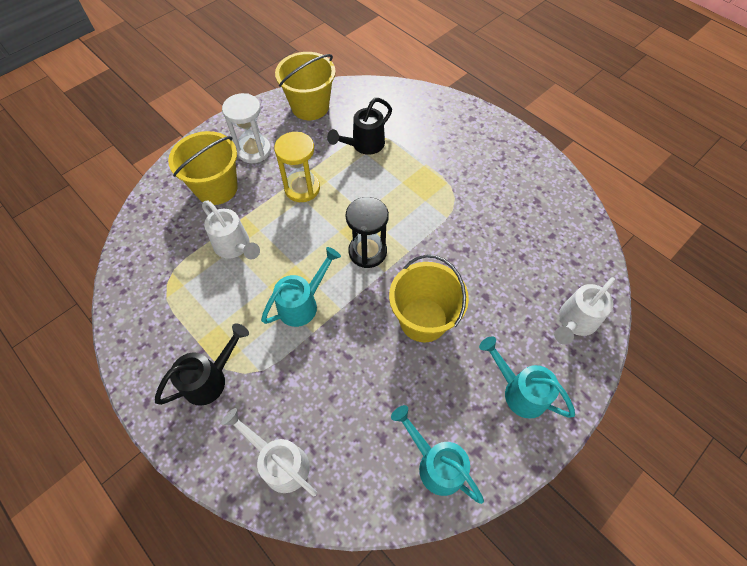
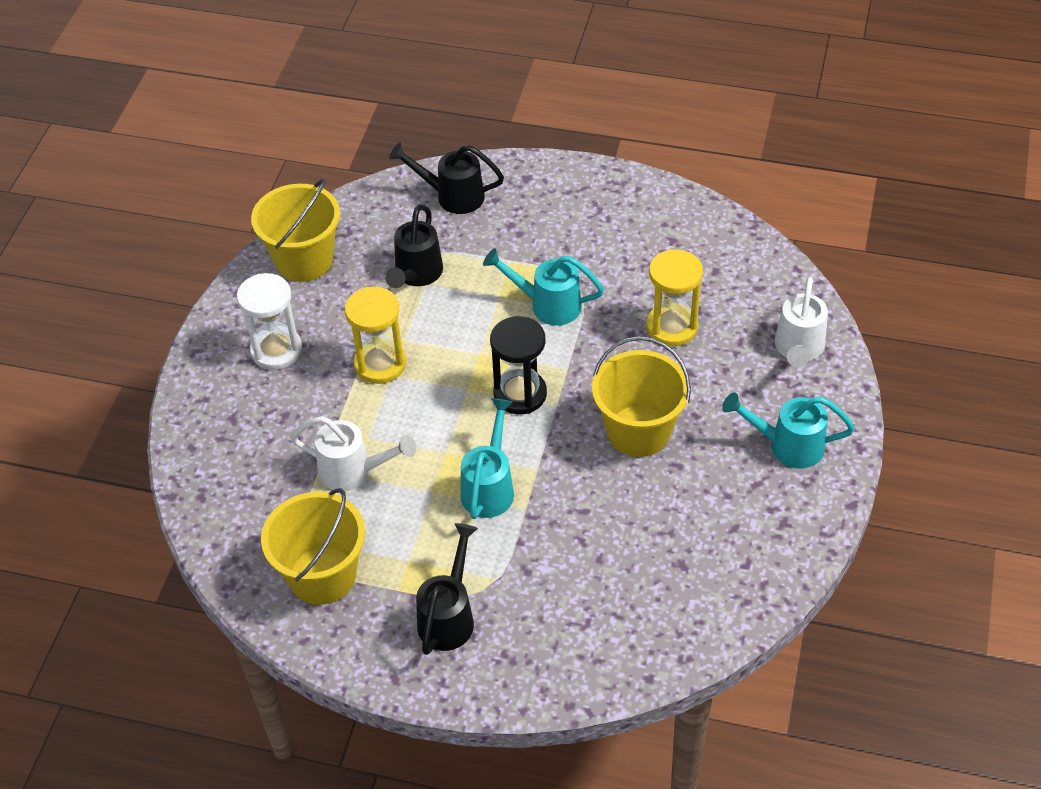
camera: 30 degrees left, 10 degrees down
(216, 188) = (267, 418): yellow bucket -> yellow bucket (322, 575)
(280, 462) = (593, 645): white watering can -> none
(420, 109) = (452, 196): none -> black watering can
(435, 464) = (752, 556): turquoise watering can -> turquoise watering can (548, 305)
(496, 259) = (672, 327): none -> yellow hourglass

